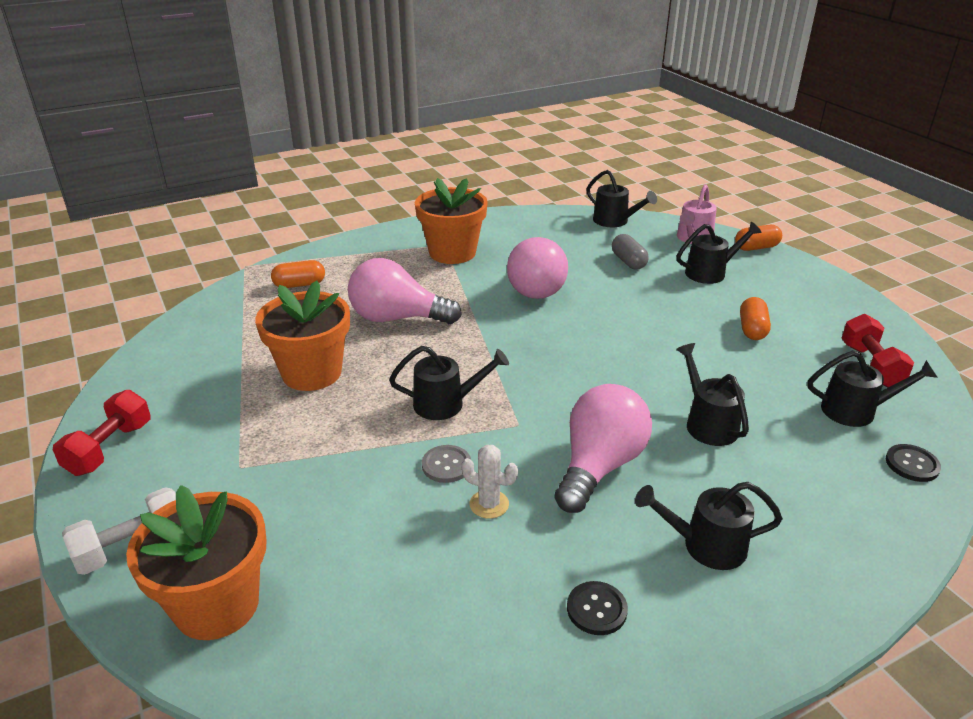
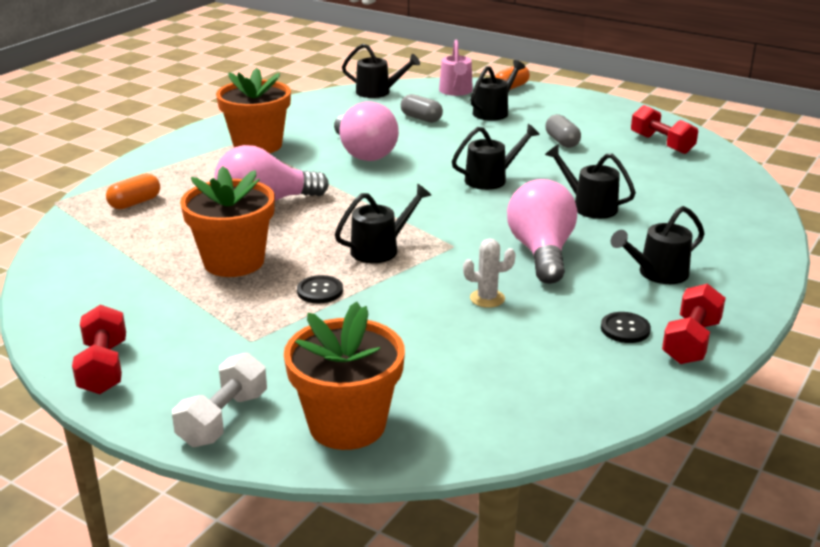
camera: 30 degrees left, 5 degrees down
(446, 465) = (427, 286): grey button -> none
(658, 664) = (691, 342): none -> red dumbbell
(752, 329) = (562, 141): orange capsule -> grey capsule
(856, 411) = (677, 172): black watering can -> black watering can (491, 179)
(912, 464) = (737, 192): black button -> black button (320, 291)

